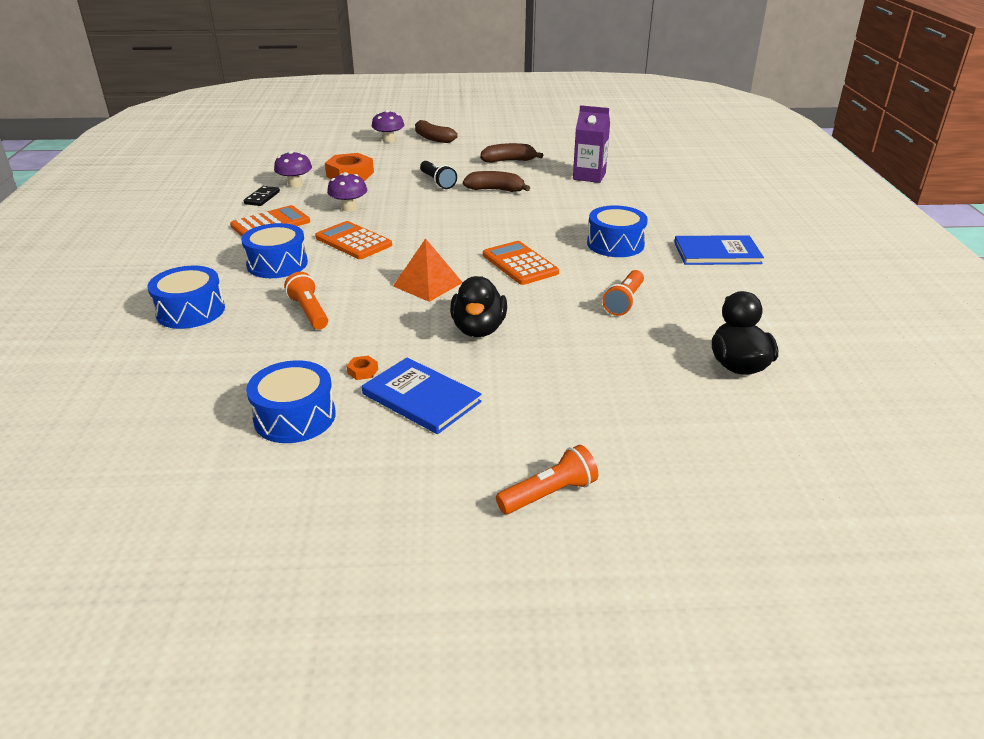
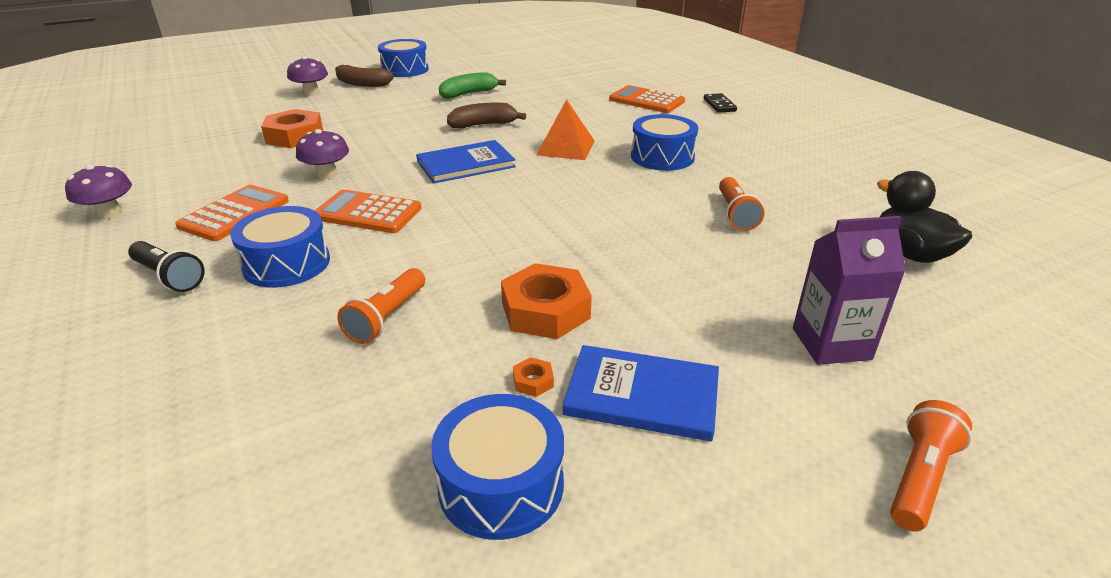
camera: 25 degrees left, 0 degrees up
(190, 311) = (203, 364): blue drum -> blue drum (405, 70)
(262, 198) = (196, 183): black domino -> black domino (719, 105)
(295, 184) = (230, 159): purple mushroom -> purple mushroom (109, 213)
(309, 312) = (386, 318): orange flashlight -> orange flashlight turned 105 degrees counterclockwise
(410, 333) = (545, 311): none -> orange nut
(428, 284) = (508, 244): orange pyramid -> orange pyramid (566, 148)
(437, 182) = (410, 127): black flashlight -> black flashlight (169, 277)
(478, 329) = (620, 284): black duck -> none
(508, 161) = (468, 94): brown banana -> green banana
(519, 264) = (588, 198): orange calculator -> orange calculator (646, 100)
(589, 176) = (566, 96): purple carton -> purple carton (831, 344)
(717, 253) = (762, 147): blue book -> blue book (466, 164)

